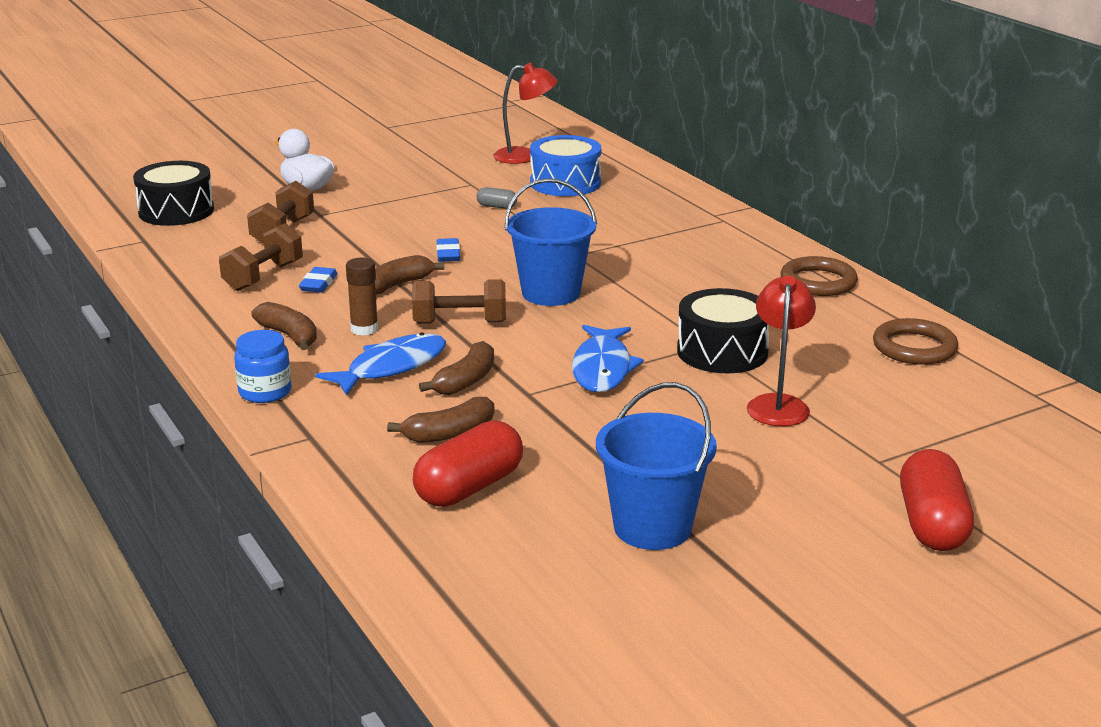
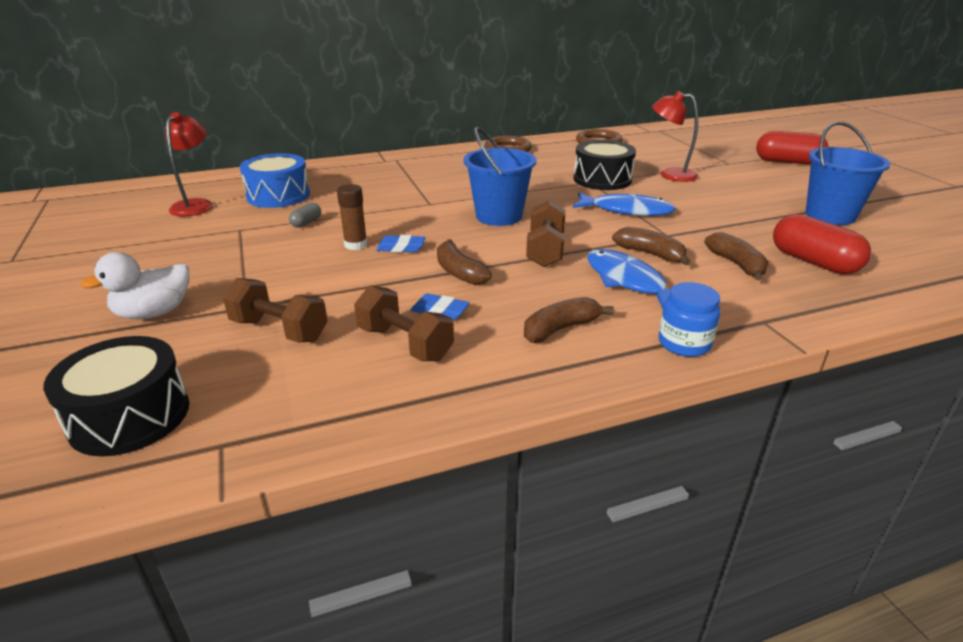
camera: 80 degrees left, 5 degrees up
(364, 329) = (551, 290): brown glue stick -> brown glue stick (356, 245)

